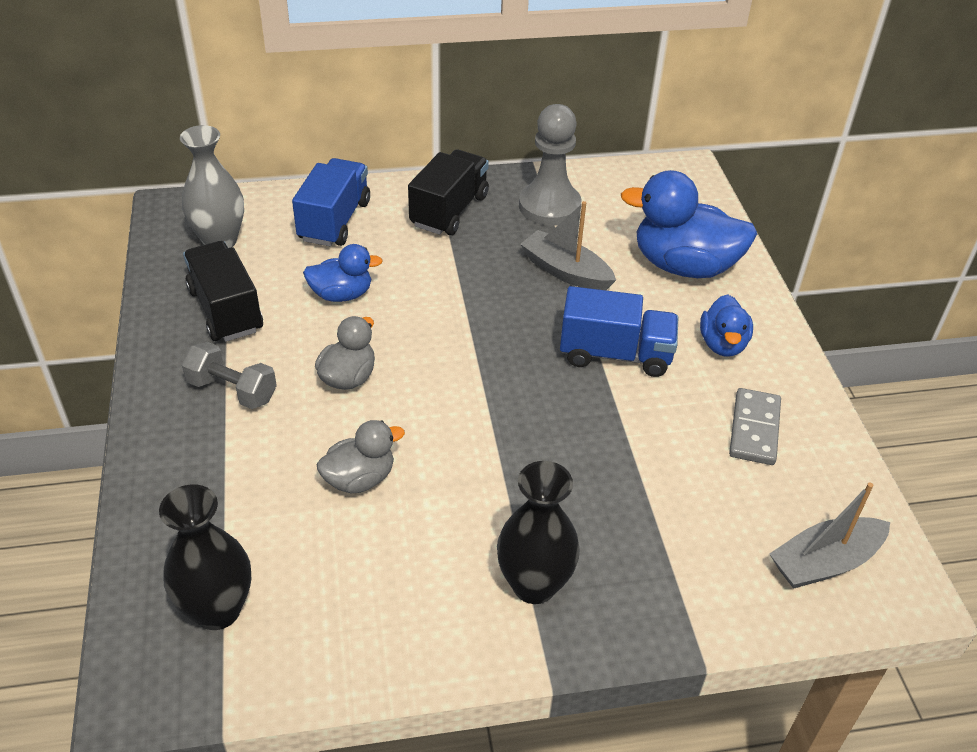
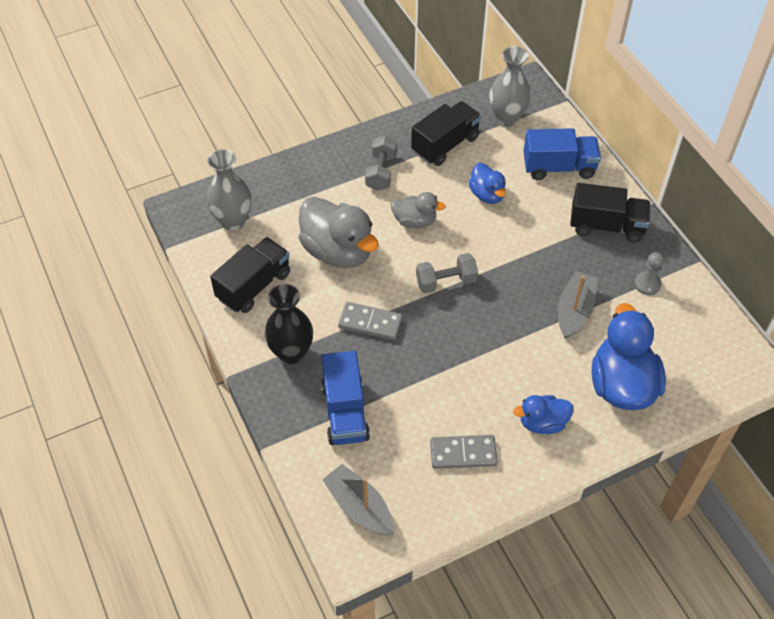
camera: 75 degrees right, 10 degrees up
(217, 610) = (233, 221): black vase -> grey vase
(359, 479) = (338, 251): grey duck -> grey duck, size x1.81
(378, 609) = (254, 286): none -> black truck
(471, 373) = (446, 281): none -> grey dumbbell
(511, 472) = (370, 323): none -> grey domino
(549, 206) = (647, 284): grey pawn -> grey pawn, size x0.52
(615, 354) = (500, 357): blue truck -> blue truck (345, 412)

